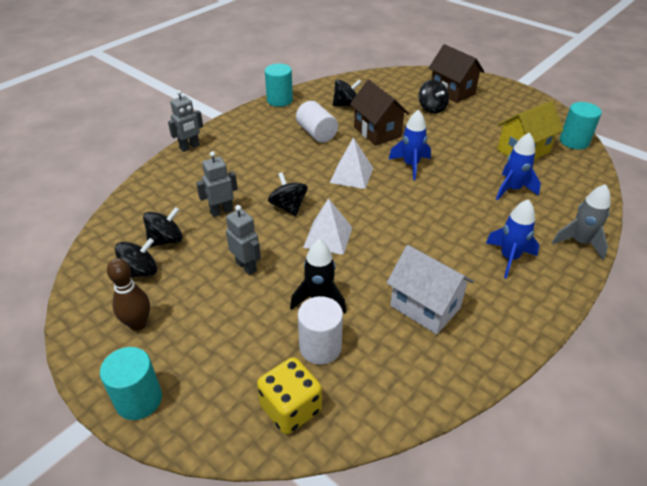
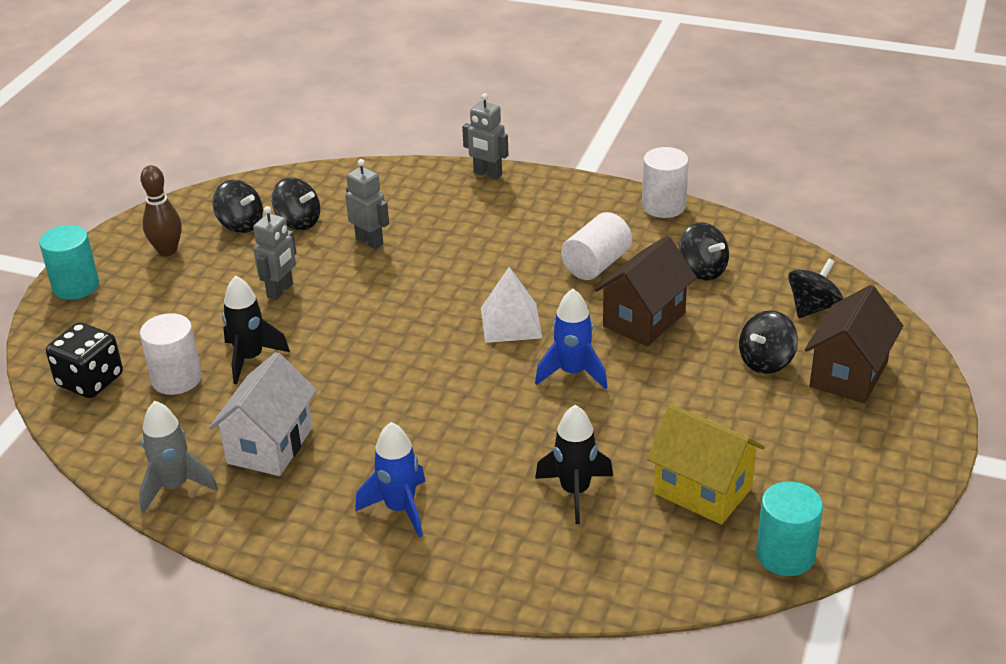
camera: 70 degrees right, 5 degrees down
(279, 100) = (663, 206): turquoise cylinder -> white cylinder
(288, 207) = (407, 289): black spinning top -> black spinning top (813, 307)
(291, 408) = (90, 381): yellow dice -> black dice
(328, 237) = (363, 336): white pyramid -> none
(512, 189) = (575, 491): blue rocket -> black rocket
(580, 243) = (474, 582): grey rocket -> grey rocket (175, 486)

